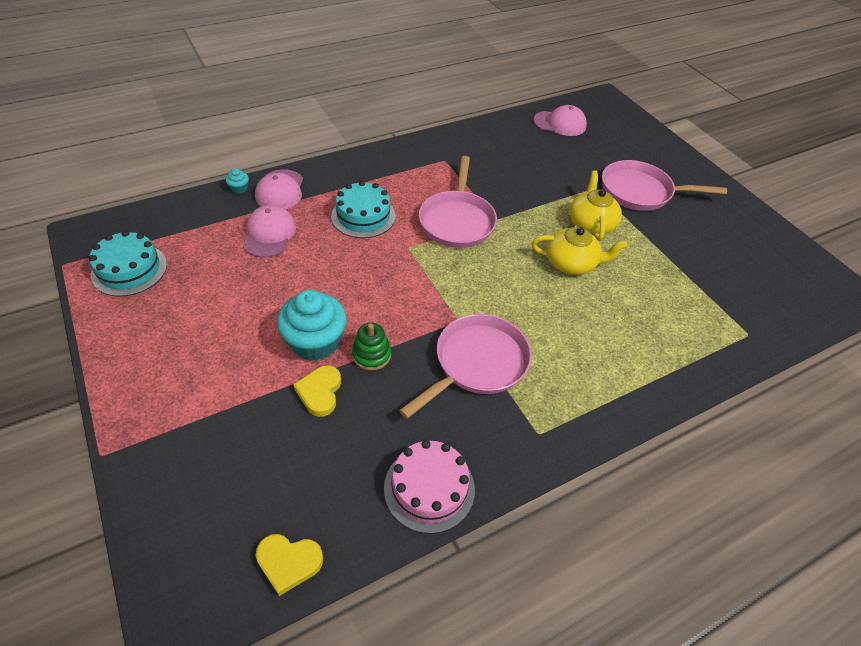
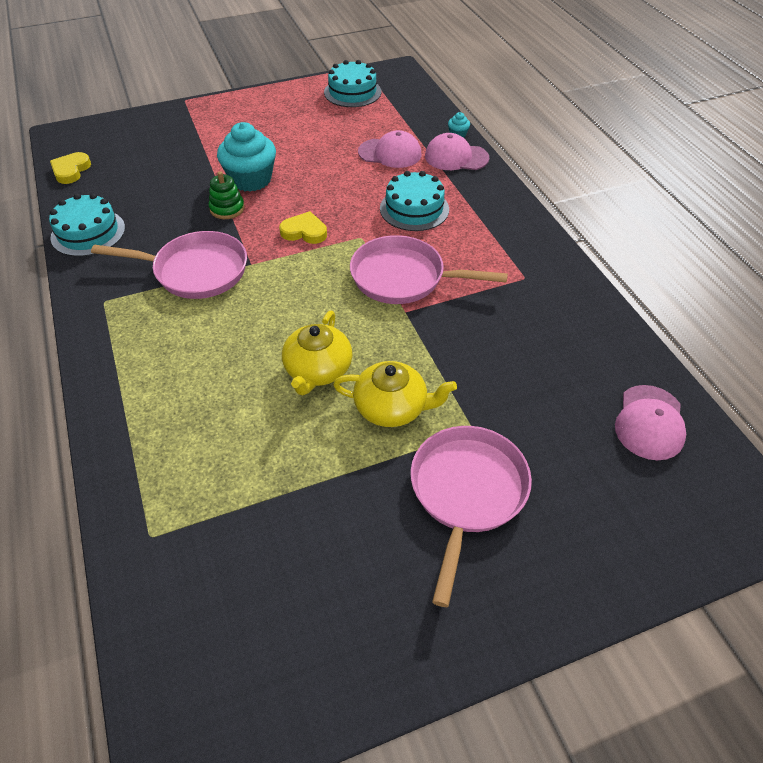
camera: 100 degrees right, 0 degrees up
(320, 392) = (198, 182): yellow heart -> yellow heart (304, 231)
(429, 488) = (88, 233): pink cake -> turquoise cake
(476, 363) = (195, 271): pink pan -> pink pan turned 45 degrees counterclockwise

